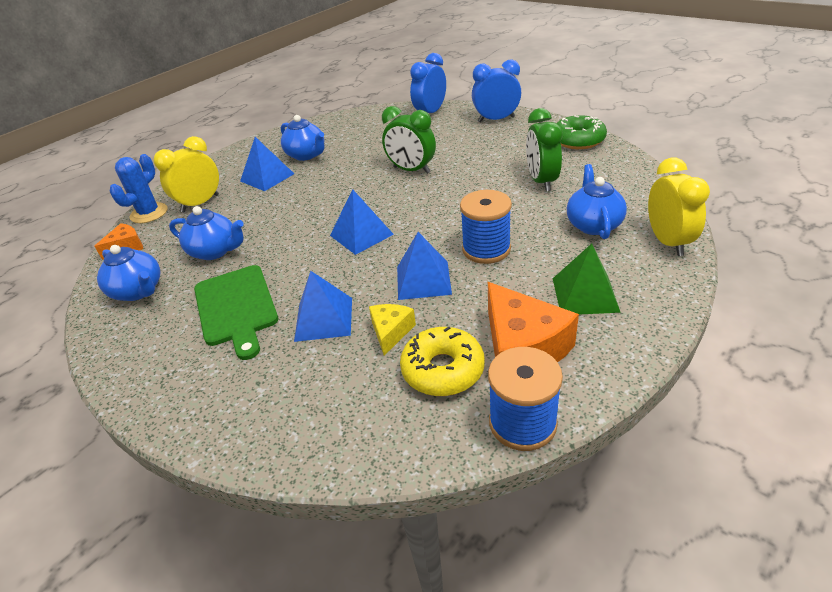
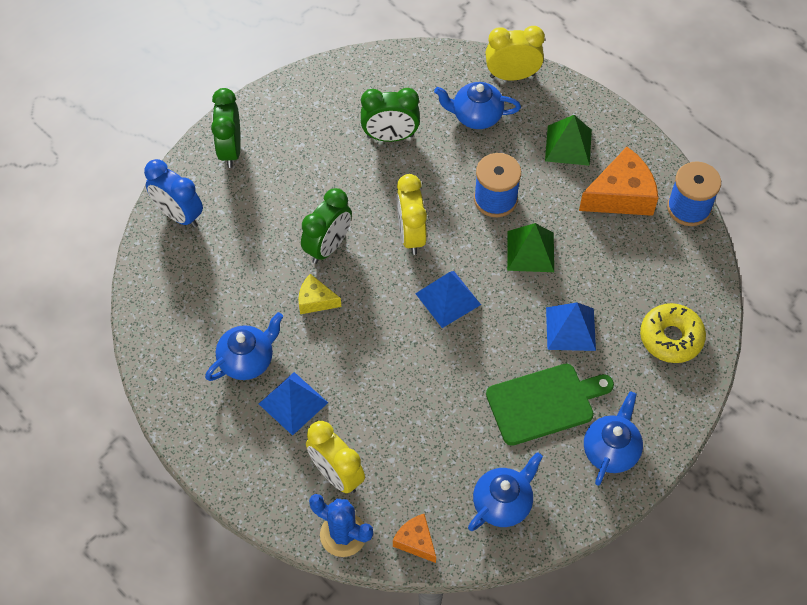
camera: 90 degrees left, 20 degrees up
(215, 251) = (446, 438): blue teapot -> blue teapot (611, 450)
(391, 332) = (593, 279): yellow cheese -> yellow cheese (315, 300)
(423, 280) = (530, 251): blue pyramid -> green pyramid
(431, 206) = (411, 235): none -> yellow clock
(443, 370) = (638, 247): yellow donut -> yellow donut (671, 338)
(496, 119) = (230, 150): blue clock -> green clock
(578, 140) = (314, 88): green donut -> none

